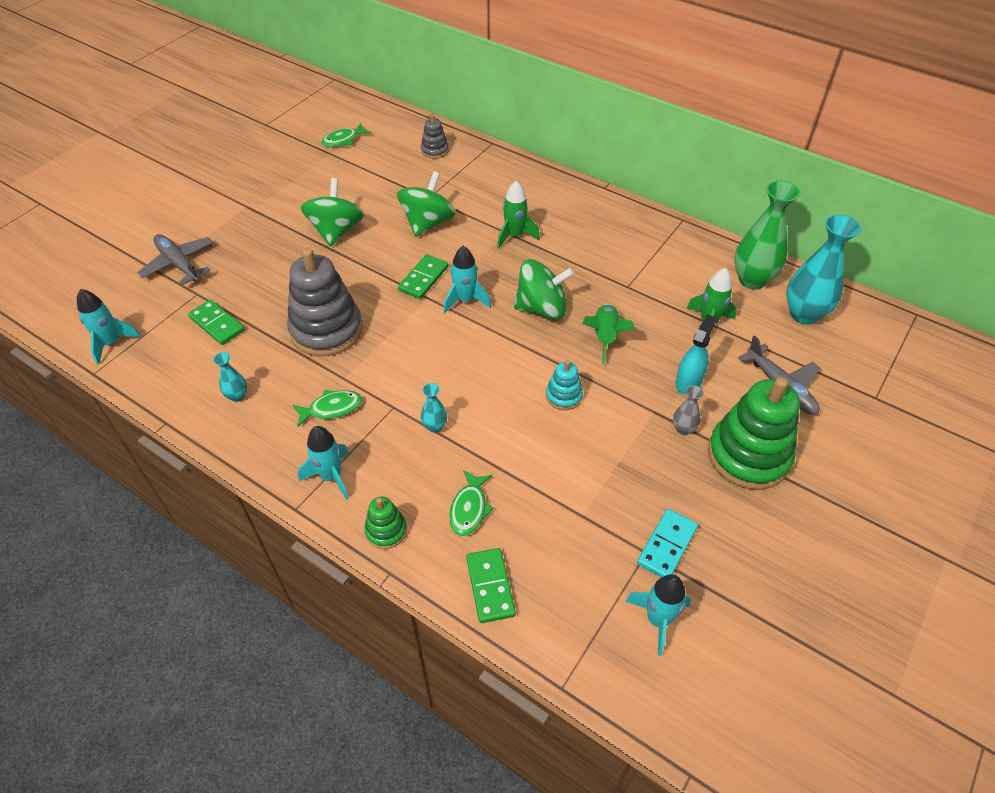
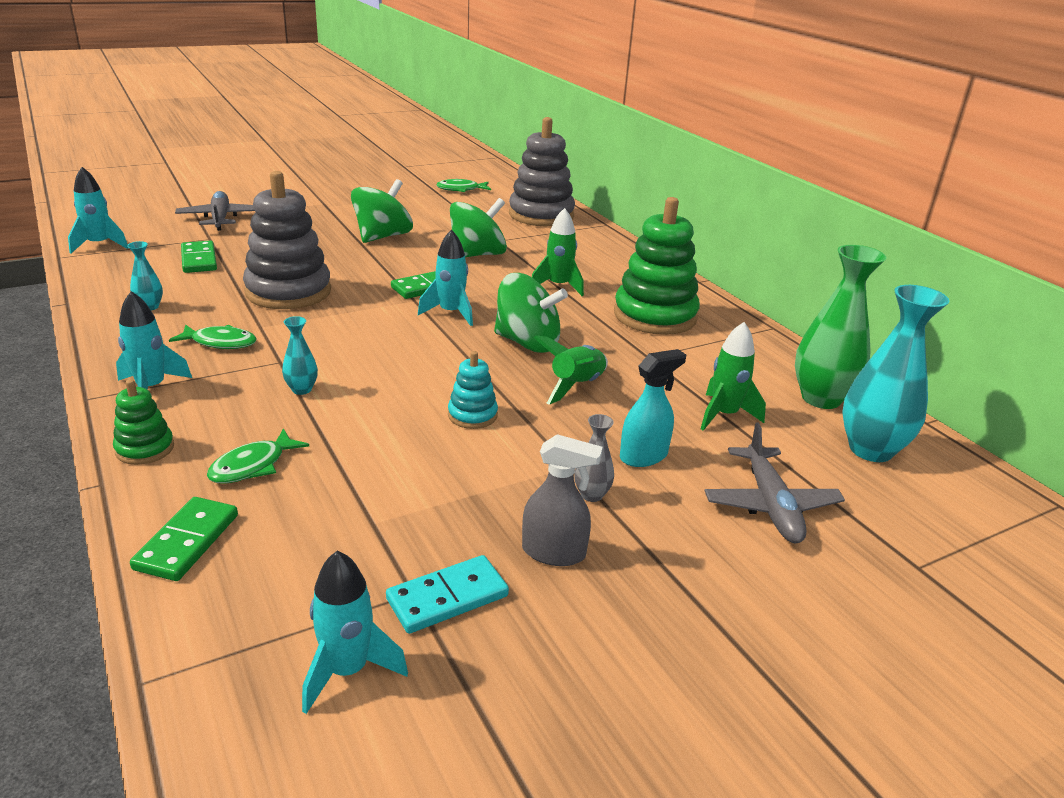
camera: 25 degrees right, 20 degrees down
(434, 150) = (541, 215): grey stacking toy -> grey stacking toy, size x2.10
(696, 484) = (554, 552): none -> grey spray bottle
(748, 455) = (658, 553): green stacking toy -> green stacking toy (655, 316)

